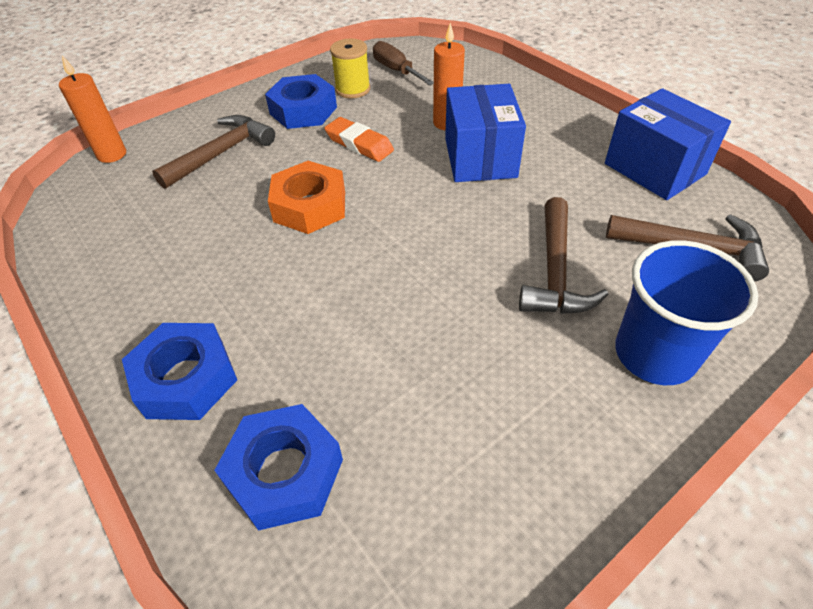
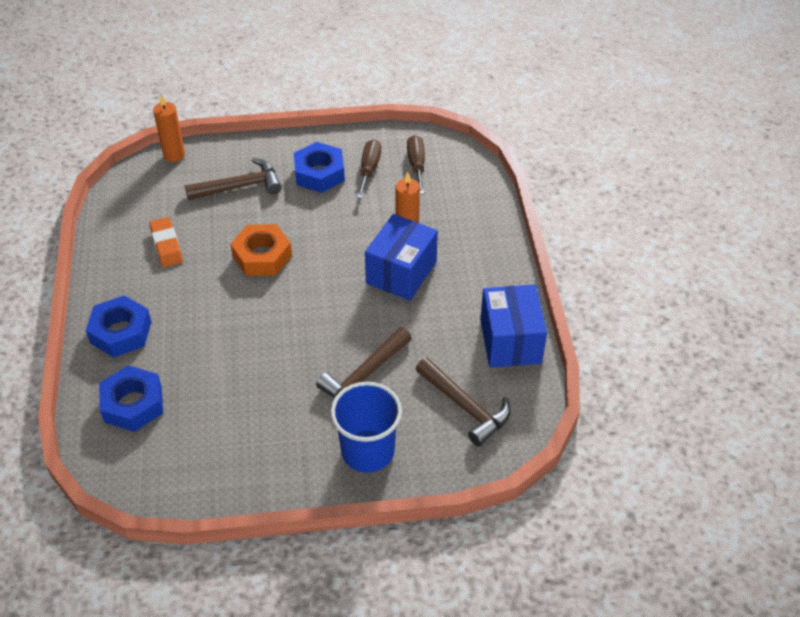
camera: 30 degrees right, 0 degrees up
(353, 89) = (369, 169): yellow spool -> brown screwdriver
(359, 144) = (332, 221): orange eraser -> orange eraser (166, 245)

